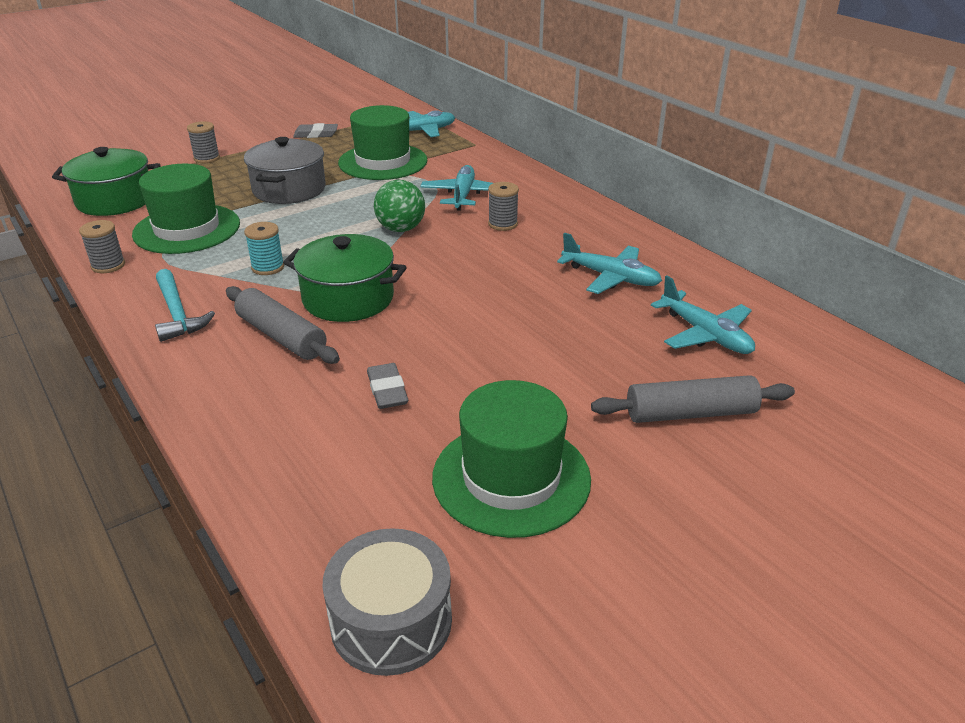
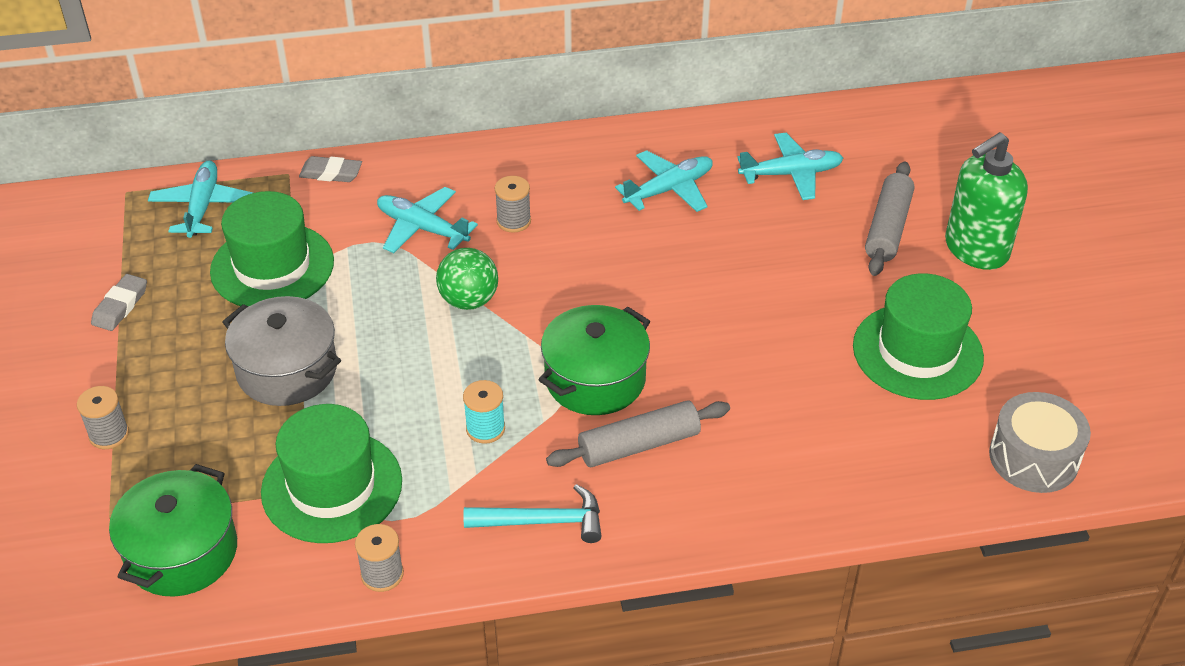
camera: 65 degrees left, 10 degrees up
(387, 390) = (769, 391): grey eraser -> grey eraser (331, 173)
(724, 489) = (975, 249): none -> green soap dispenser

